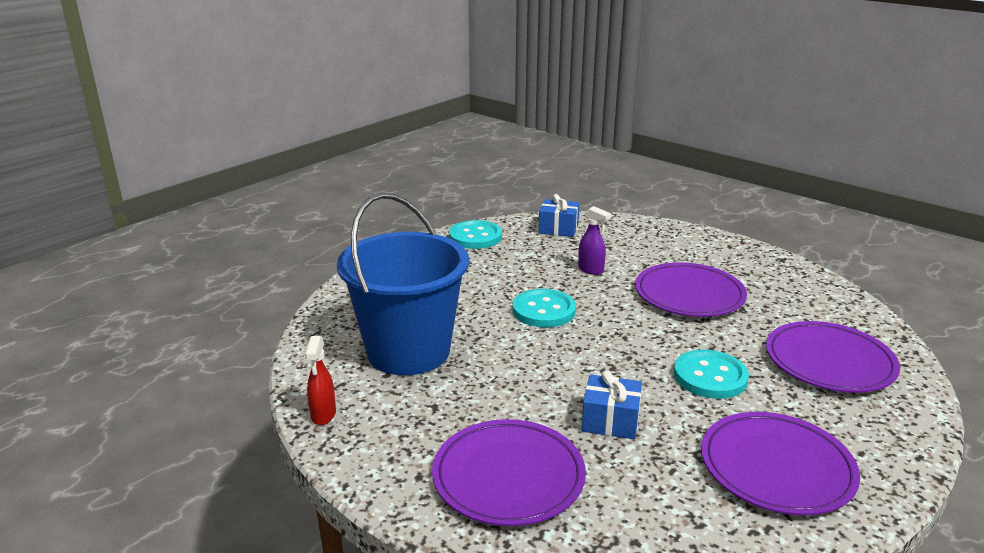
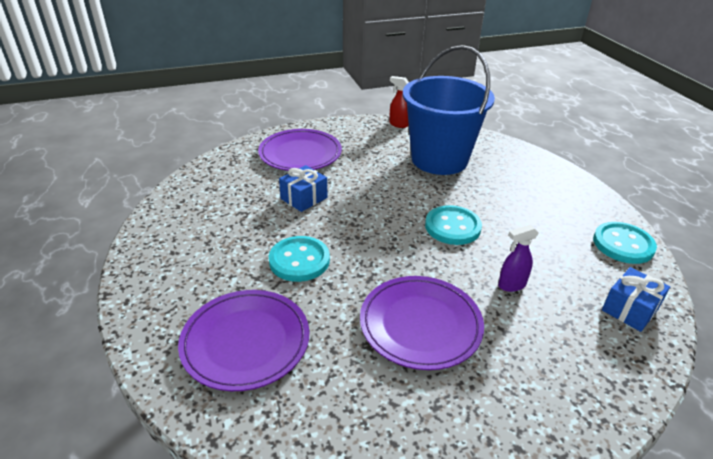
camera: 120 degrees right, 10 degrees up
(776, 467) = (201, 234): purple plate -> none

